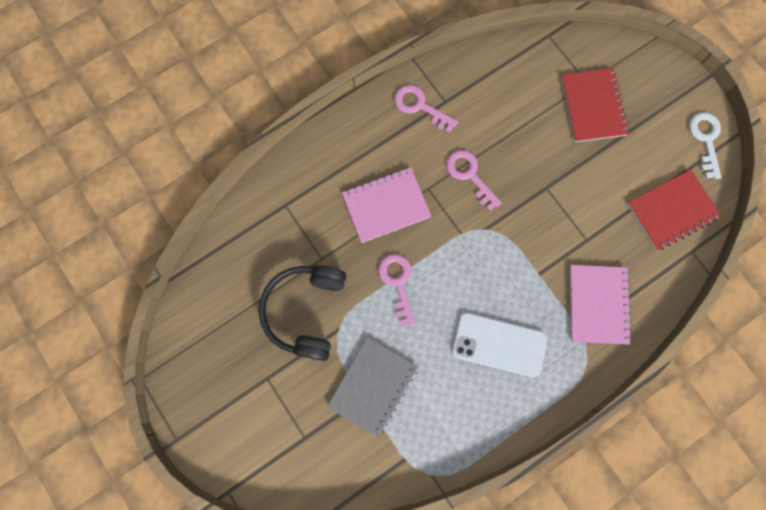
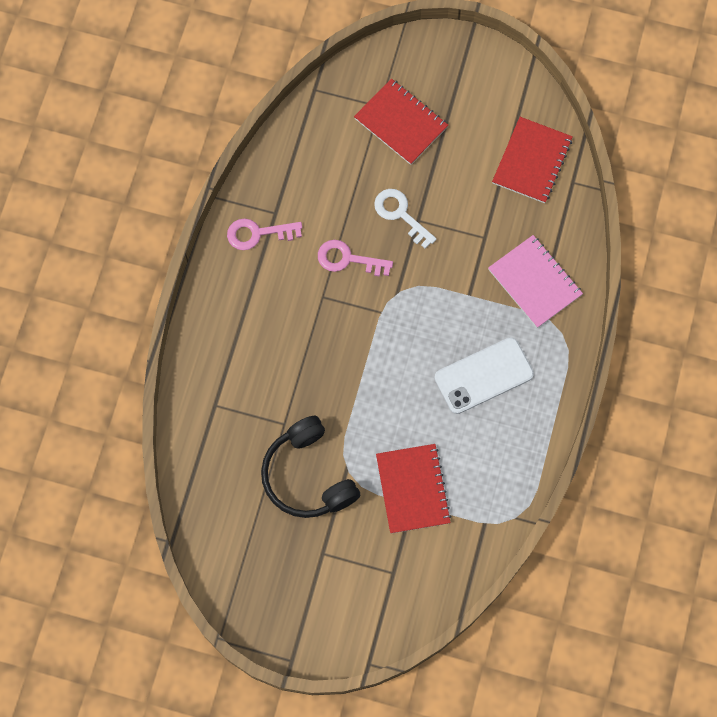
camera: 40 degrees left, 5 degrees down
(372, 386) = (412, 489): grey notebook -> red notebook
(386, 205) = (300, 338): pink notebook -> none
(398, 283) = (363, 393): pink key -> none
(705, 140) = (512, 82): white key -> white key (400, 214)

